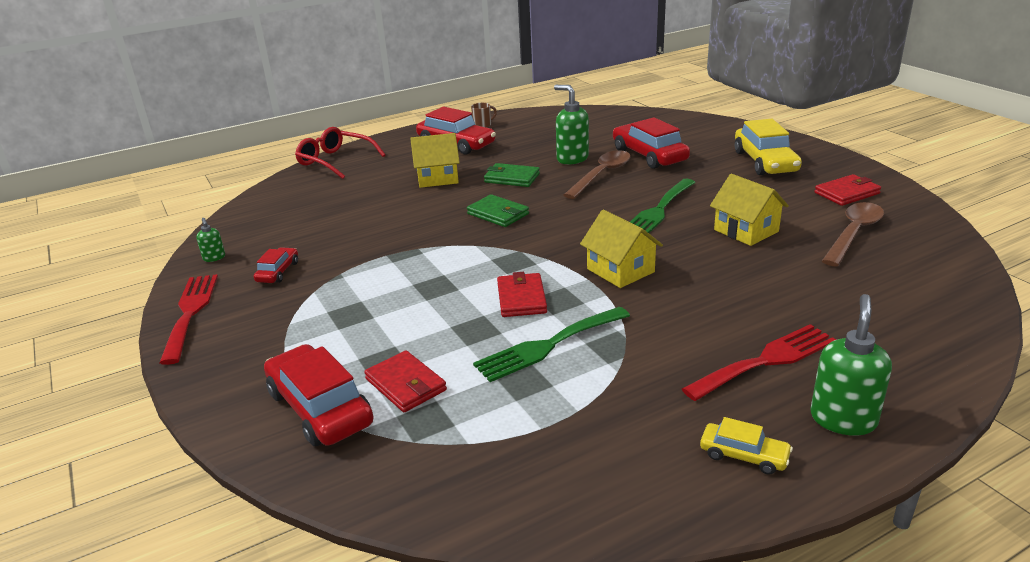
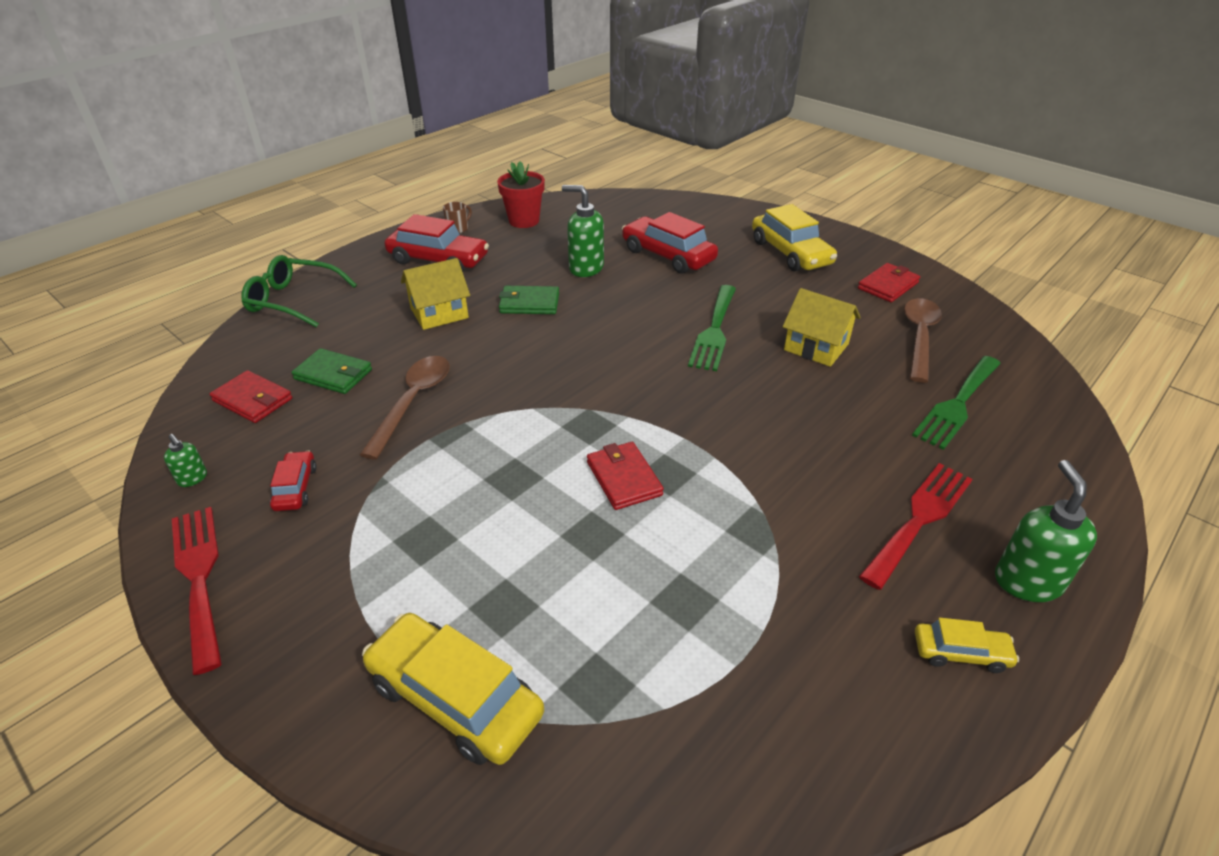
camera: 20 degrees left, 10 degrees up
(320, 408) = (455, 698): red car -> yellow car
(336, 161) = (294, 300): red glasses -> green glasses
(406, 385) = (548, 636): red wallet -> red wallet (253, 400)
(498, 214) = (538, 358): green wallet -> green wallet (333, 374)
(539, 123) = (524, 221): none -> red flower pot
(548, 346) = (686, 542): green fork -> green fork (957, 404)
(601, 175) = (629, 288): brown spoon -> brown spoon (413, 402)
(620, 270) = (714, 420): yellow house -> none

